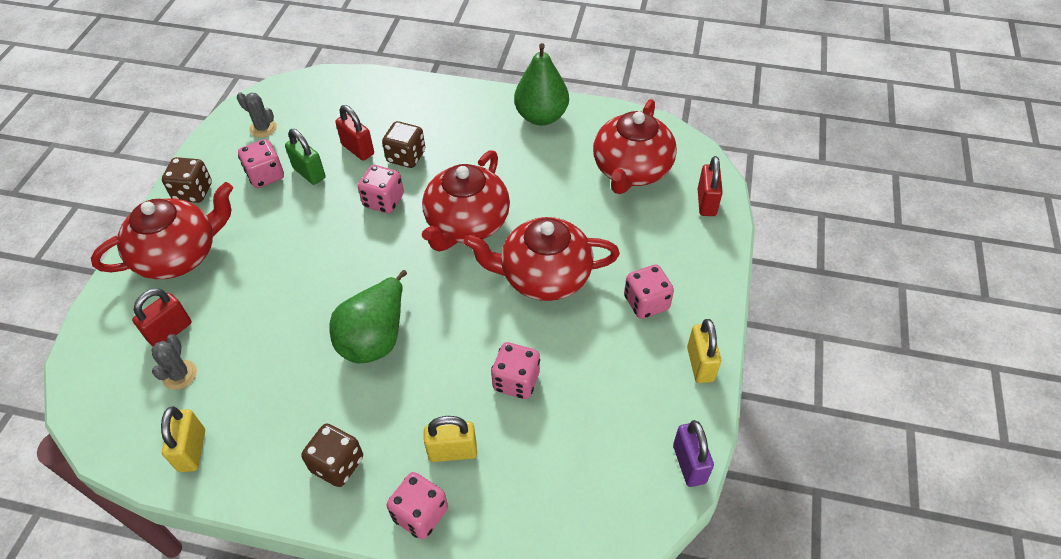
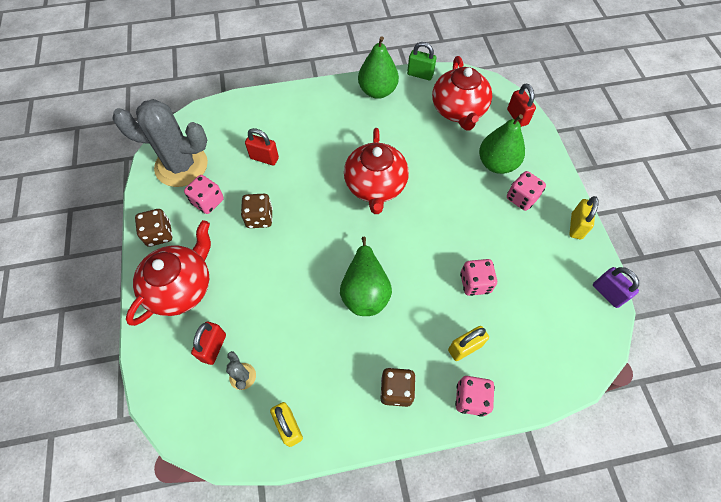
camera: 25 degrees left, 10 degrees up
(263, 128) = (181, 166): grey cactus -> grey cactus, size x2.44
(309, 173) = (240, 188): green padlock -> green padlock (420, 74)
(383, 201) = (307, 190): pink dice -> none
(406, 157) = (302, 152): brown dice -> brown dice (259, 218)
(544, 276) = (448, 204): red teapot -> none
(640, 250) = (496, 164): none -> green pear
(700, 364) = (576, 226): yellow padlock -> yellow padlock turned 45 degrees clockwise

